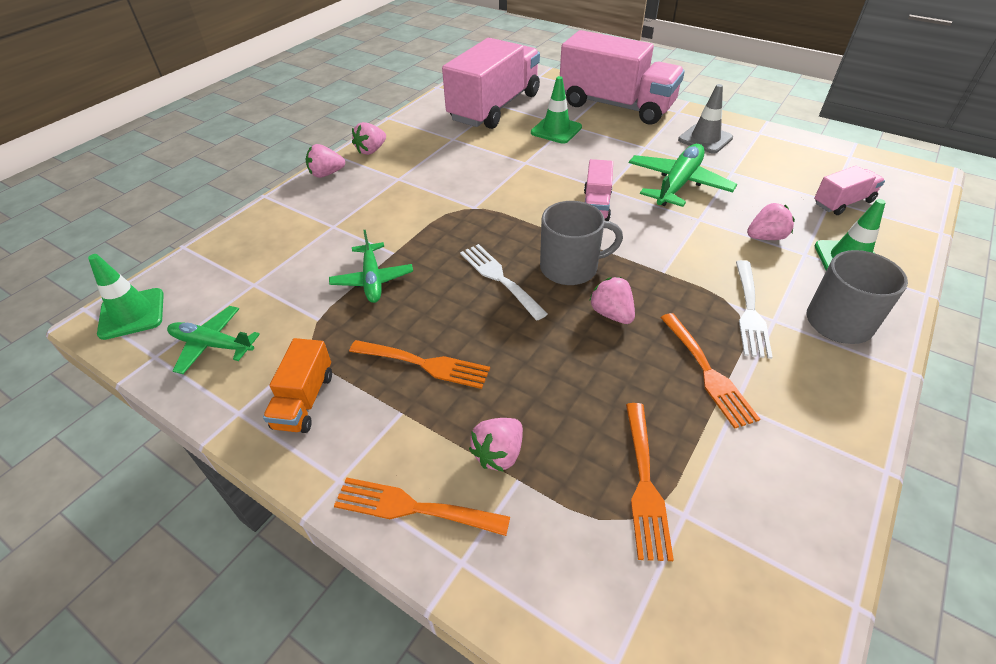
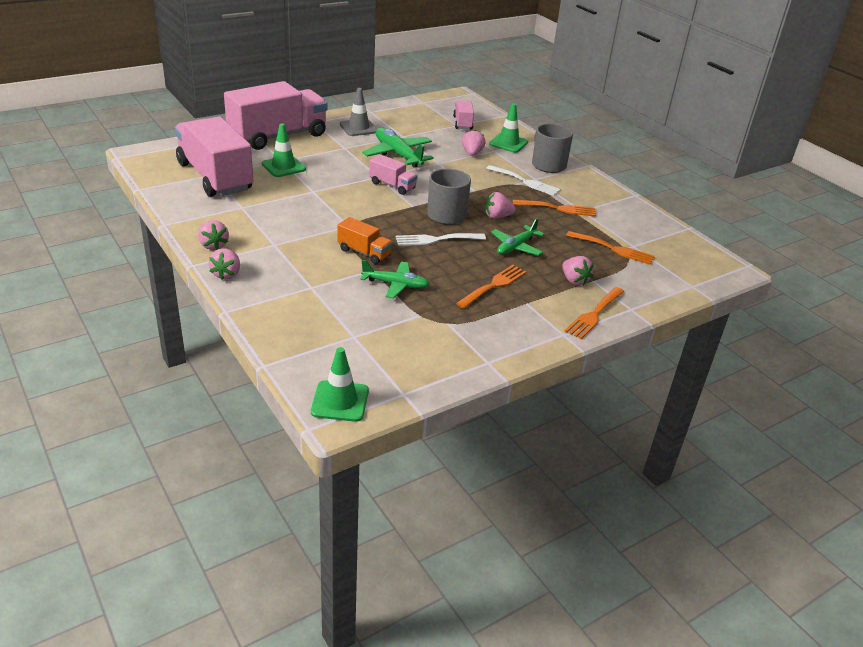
camera: 70 degrees left, 10 degrees down
(212, 345) = (412, 364): green plane -> green plane (516, 247)
(304, 400) = (495, 334): orange truck -> orange truck (364, 252)

